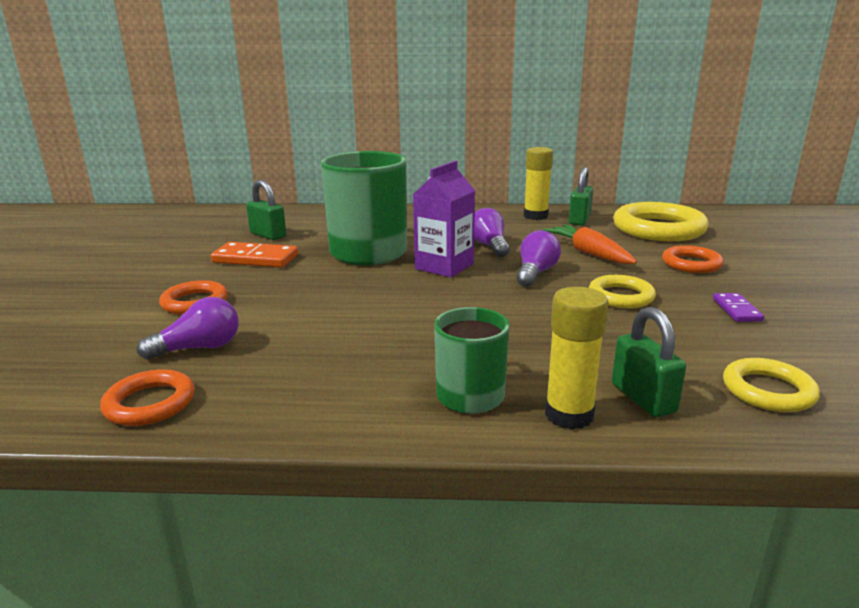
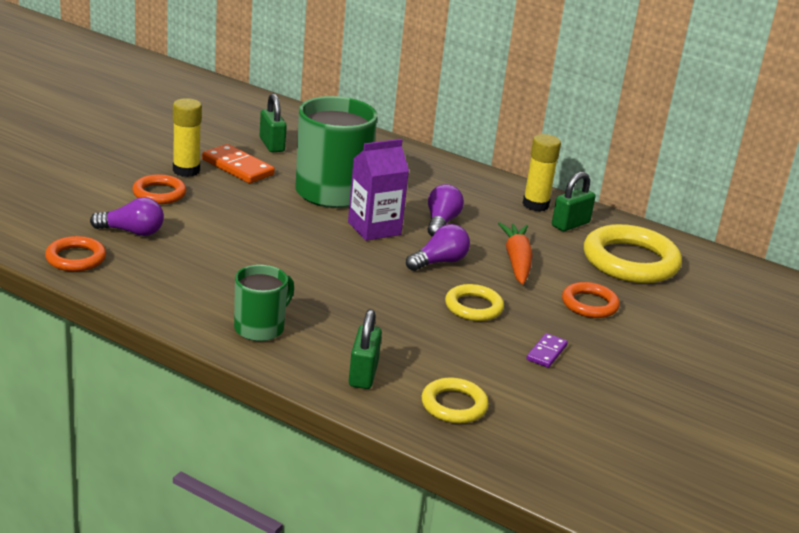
camera: 25 degrees right, 5 degrees up
(569, 415) = (302, 363): yellow glue stick -> yellow glue stick (186, 171)

